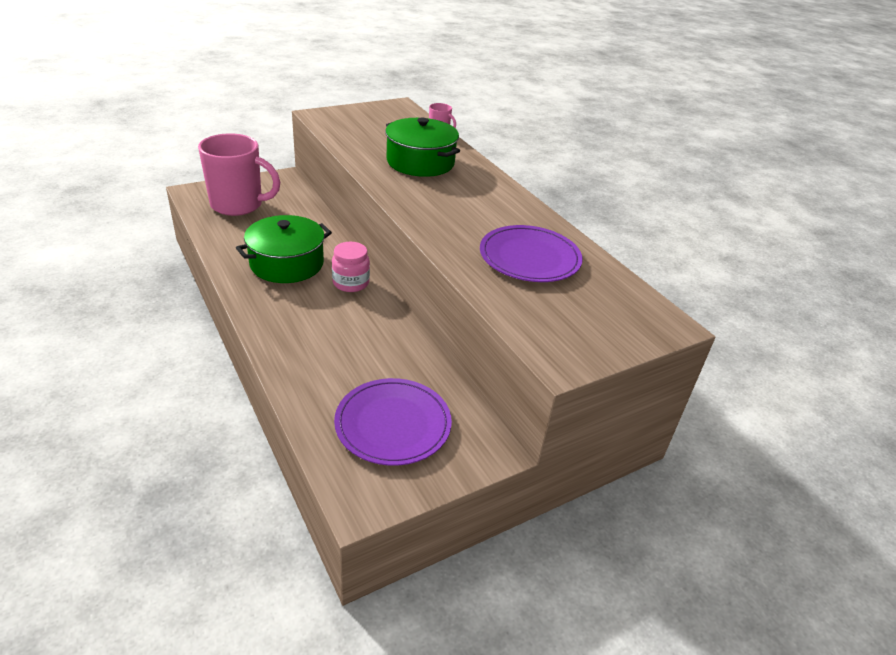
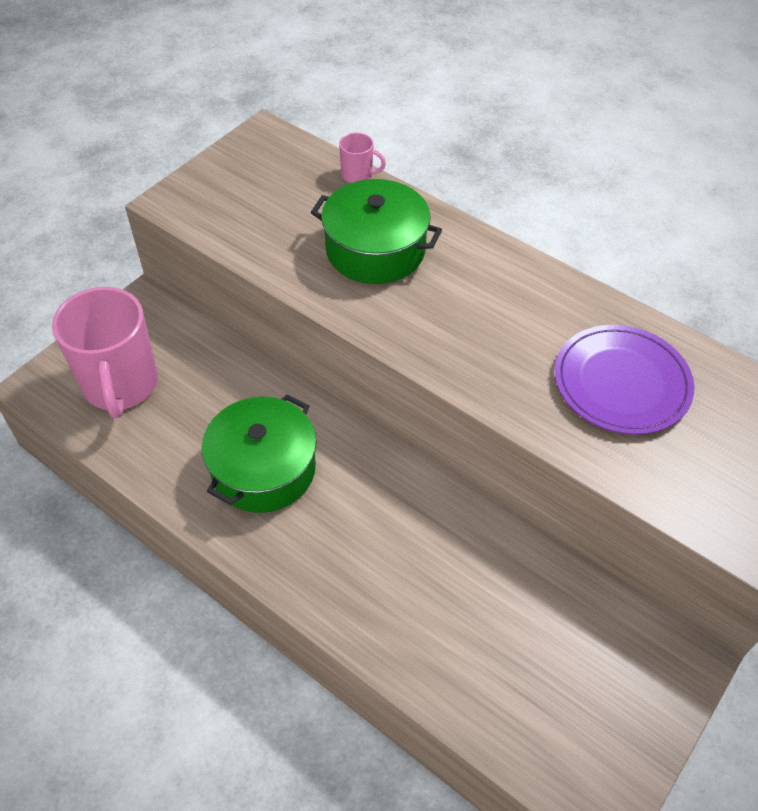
camera: 20 degrees left, 15 degrees up
(238, 205) = (120, 385): pink mug -> pink mug turned 90 degrees clockwise
(351, 283) = (366, 467): pink jar -> none
(393, 424) = (563, 676): purple plate -> none

